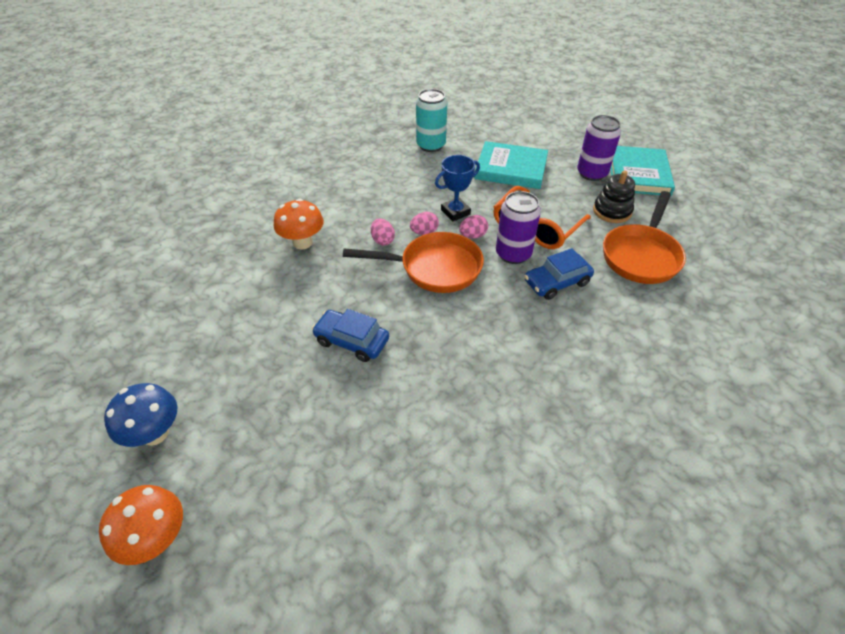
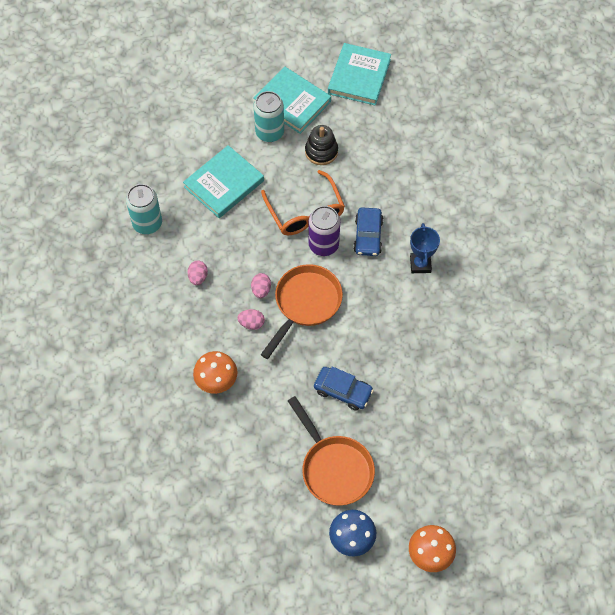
camera: 60 degrees left, 15 degrees up
(352, 341) = (343, 391): blue car -> blue car turned 120 degrees counterclockwise
(455, 212) = (251, 255): blue trophy -> blue trophy (420, 264)
(473, 236) = (287, 259): pink egg -> pink egg (198, 277)
(592, 173) = (269, 132): purple can -> turquoise can
(641, 255) = (376, 167): orange pan -> orange pan (334, 468)
(722, 203) = (359, 76): none -> turquoise book

